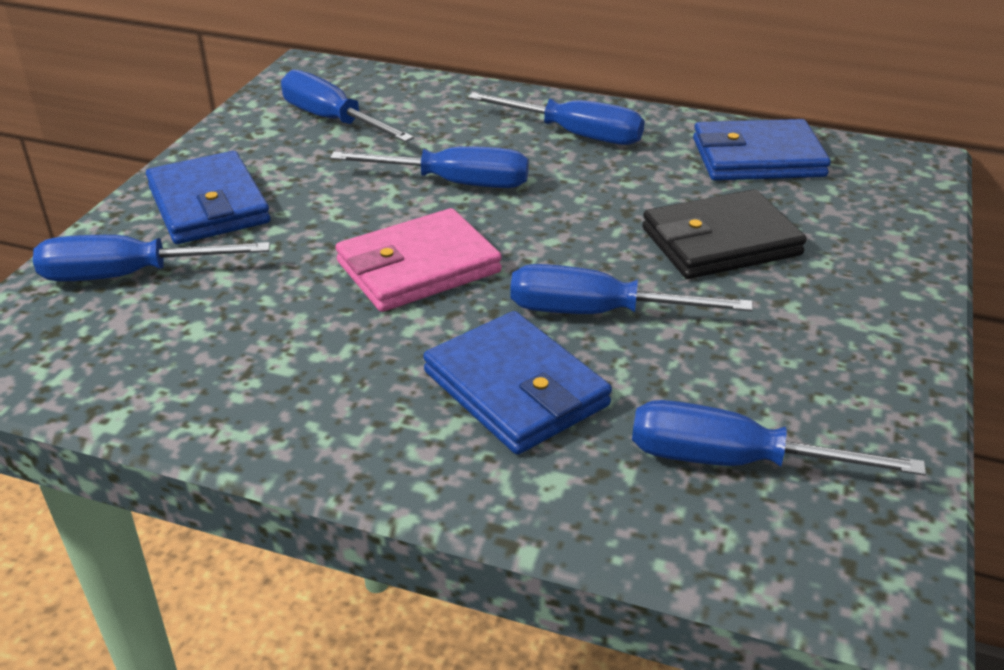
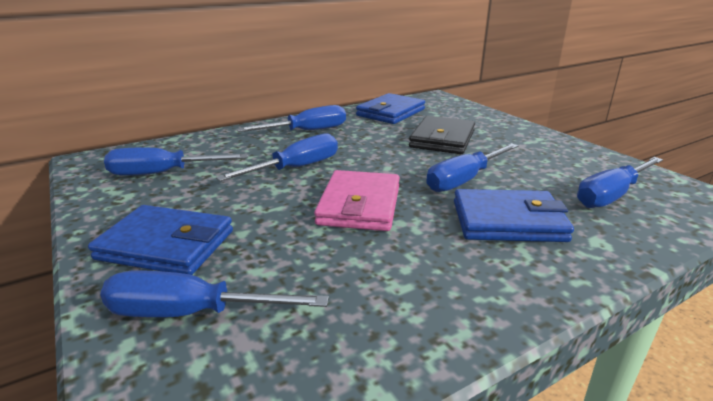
camera: 50 degrees left, 10 degrees down
(128, 275) = (191, 313): blue screwdriver -> blue screwdriver turned 60 degrees clockwise

